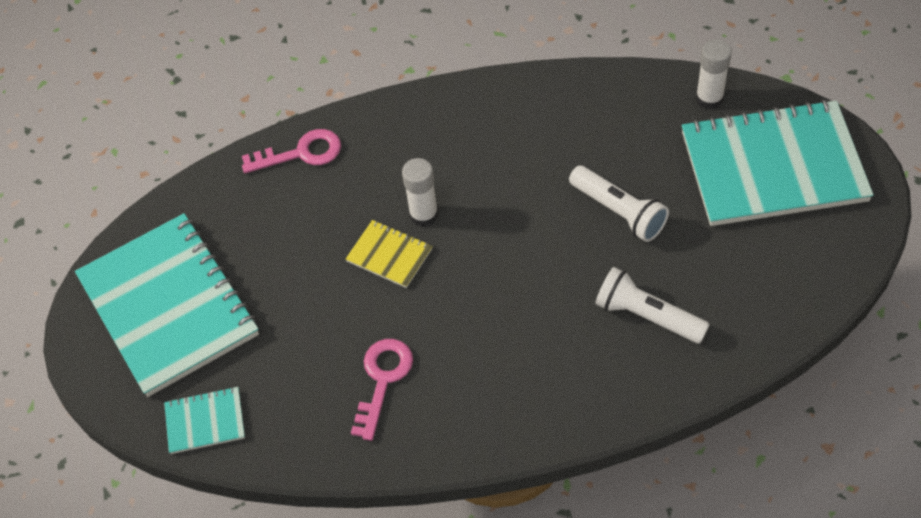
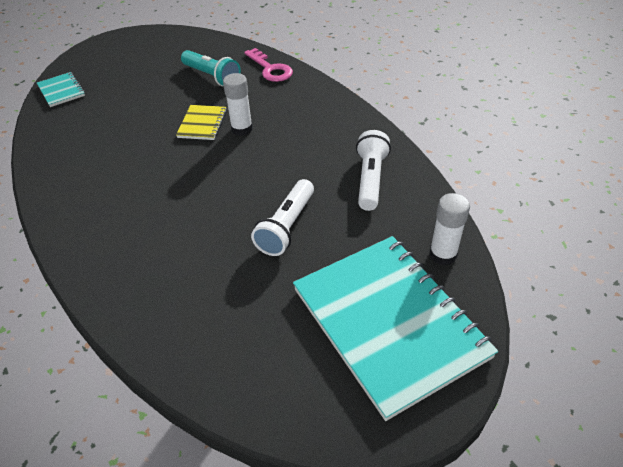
camera: 65 degrees right, 10 degrees down
(168, 306) = (140, 57): turquoise notebook -> none
(280, 224) = (212, 77): none -> turquoise flashlight
(382, 380) = (100, 148): pink key -> none
(647, 316) = (185, 271): white flashlight -> white flashlight (370, 179)

